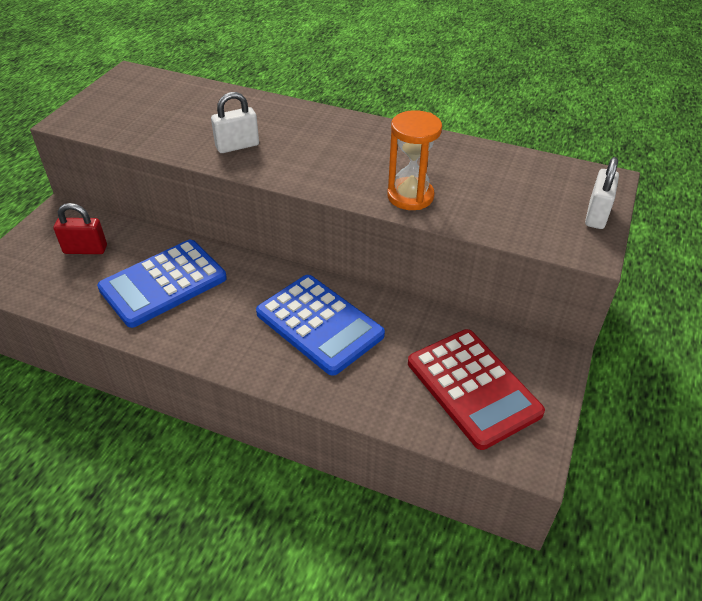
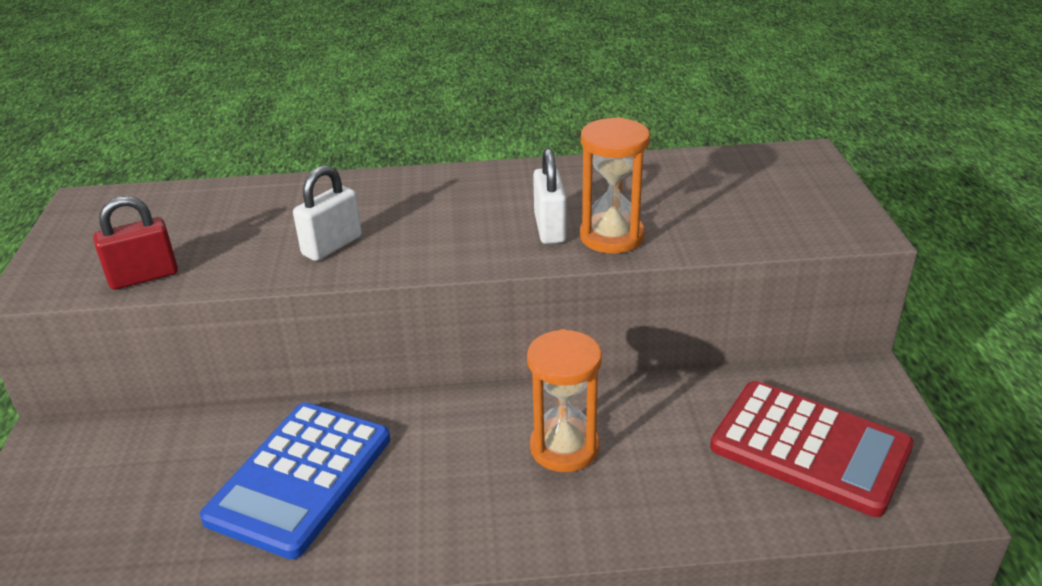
camera: 25 degrees left, 10 degrees down
(85, 249) = (137, 476): red padlock -> red padlock (144, 277)
(319, 324) = (564, 447): blue calculator -> orange hourglass
(596, 215) = (831, 193): white padlock -> white padlock (550, 228)

